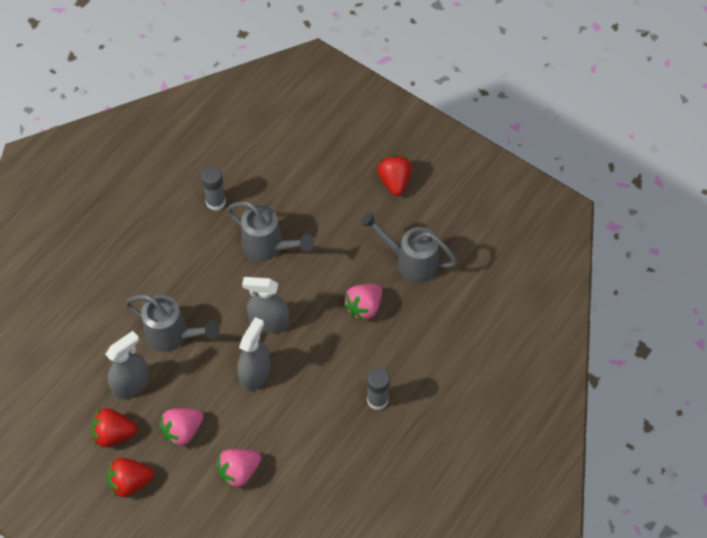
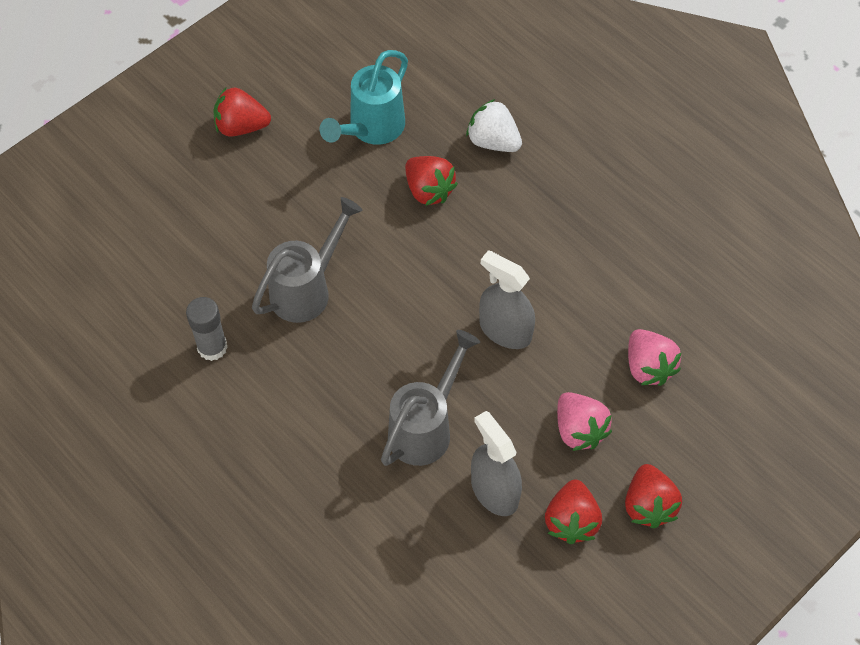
camera: 80 degrees left, 0 degrees up
(269, 322) = (428, 303): grey spray bottle -> none
(364, 307) = (428, 190): pink strawberry -> red strawberry
(377, 400) = (566, 196): grey glue stick -> none
(410, 262) = (371, 129): grey watering can -> turquoise watering can
(417, 343) = (493, 141): none -> white strawberry

